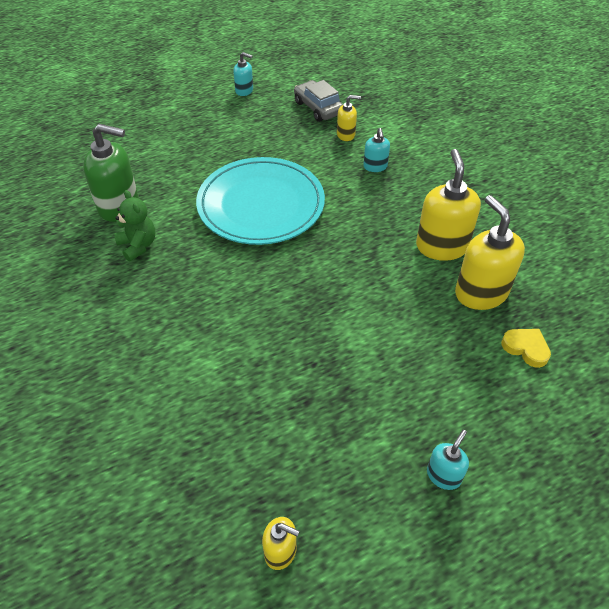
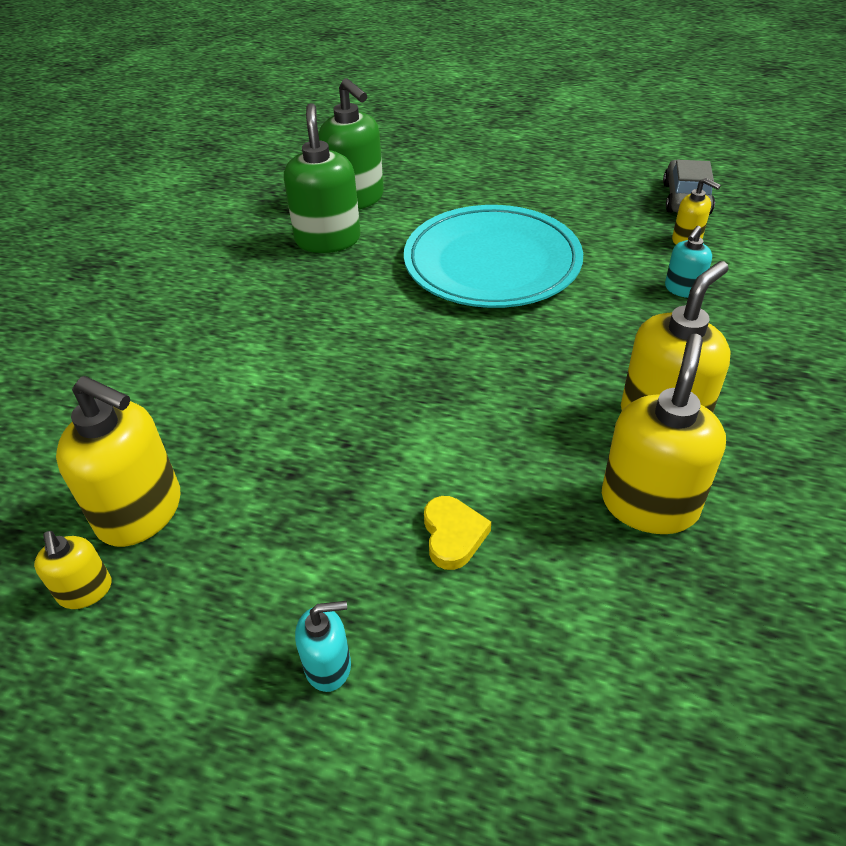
camera: 45 degrees right, 5 degrees down
(138, 245) = (328, 240): green teddy bear -> green soap dispenser
(244, 91) = (615, 149): turquoise soap dispenser -> none
(251, 487) = (141, 512): none -> yellow soap dispenser
(526, 348) = (630, 612): yellow heart -> yellow heart (453, 535)

